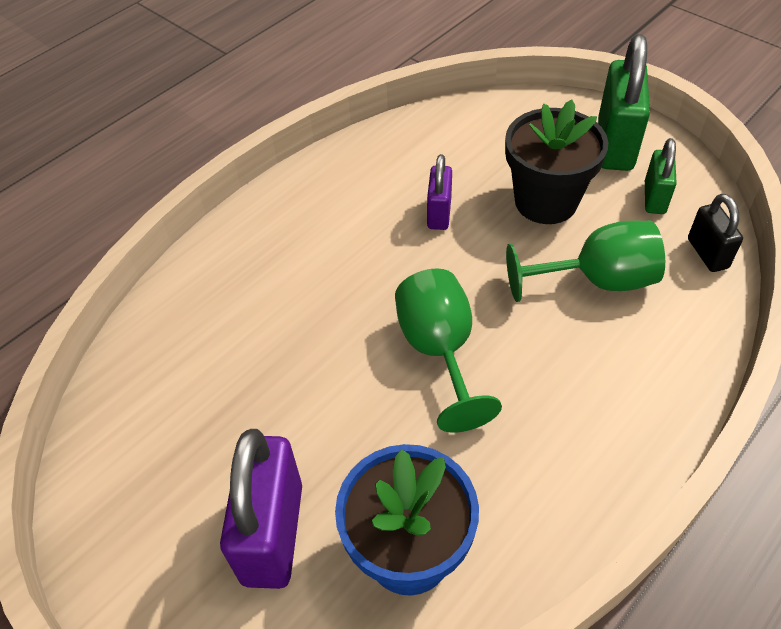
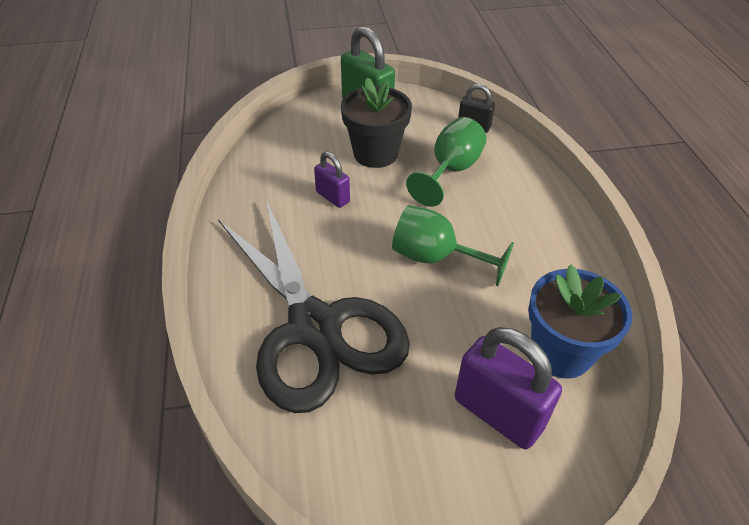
camera: 55 degrees left, 5 degrees down
(257, 314) = (315, 326): none -> black scissors
(654, 198) = (419, 119): green padlock -> none

